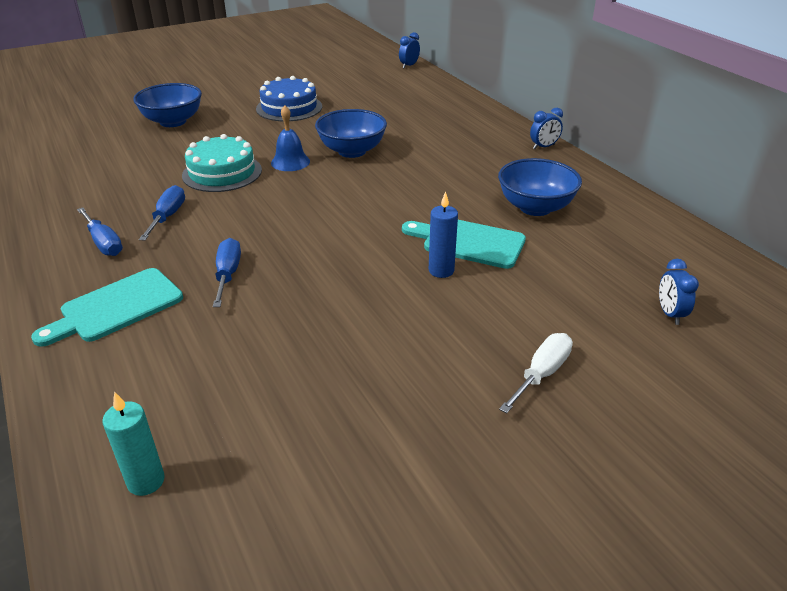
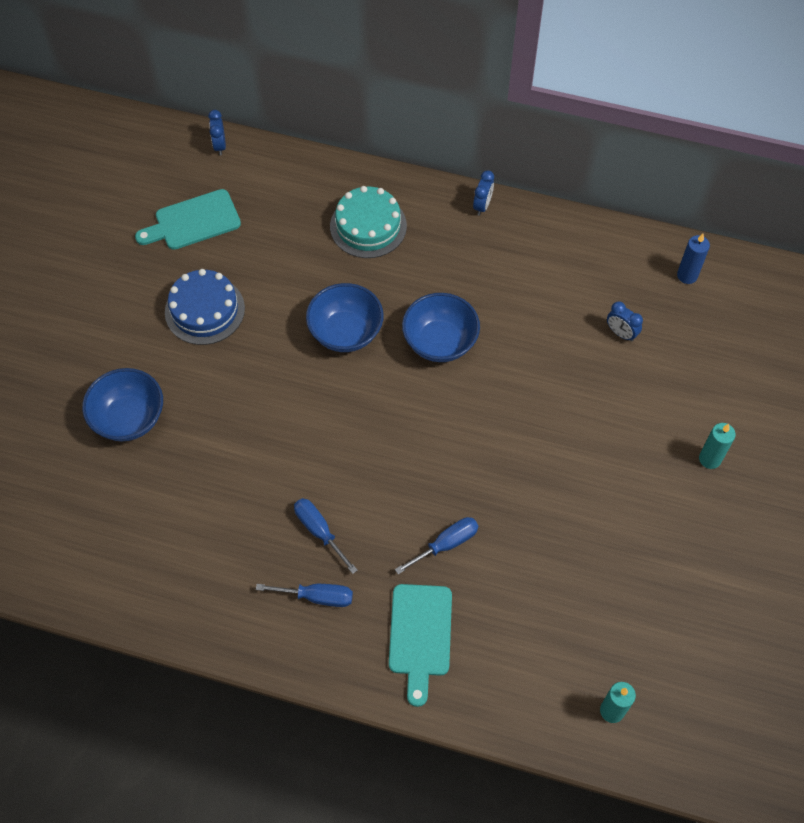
camera: 45 degrees left, 25 degrees up
(222, 172) = (282, 448): turquoise cake -> turquoise cake (368, 226)
(228, 274) = (446, 544): blue screwdriver -> blue screwdriver turned 105 degrees clockwise
(290, 162) = (316, 388): blue bell -> none
(441, 271) = (569, 419): blue candle -> blue candle (687, 275)
(469, 242) = (554, 375): turquoise cutting board -> turquoise cutting board (193, 221)
(535, 207) = (555, 297): blue bowl -> blue bowl (440, 342)
(541, 374) = (710, 459): white screwdriver -> turquoise candle
(670, 314) = (726, 346): blue clock -> blue clock (621, 333)

